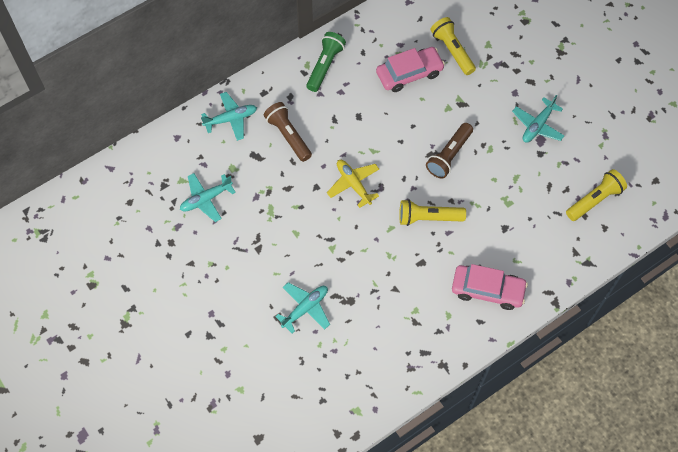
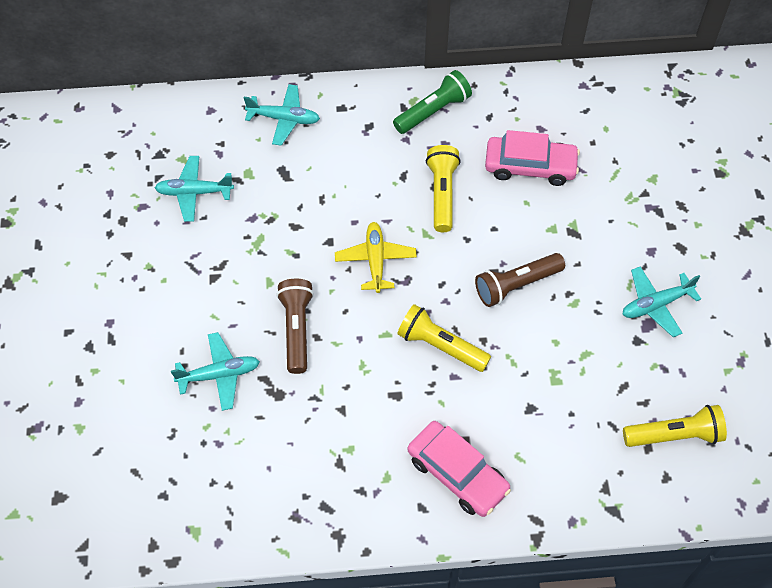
camera: 30 degrees right, 5 degrees down
(288, 135) = (336, 168): brown flashlight -> brown flashlight (297, 329)
(452, 50) = (602, 165): yellow flashlight -> yellow flashlight (442, 194)

